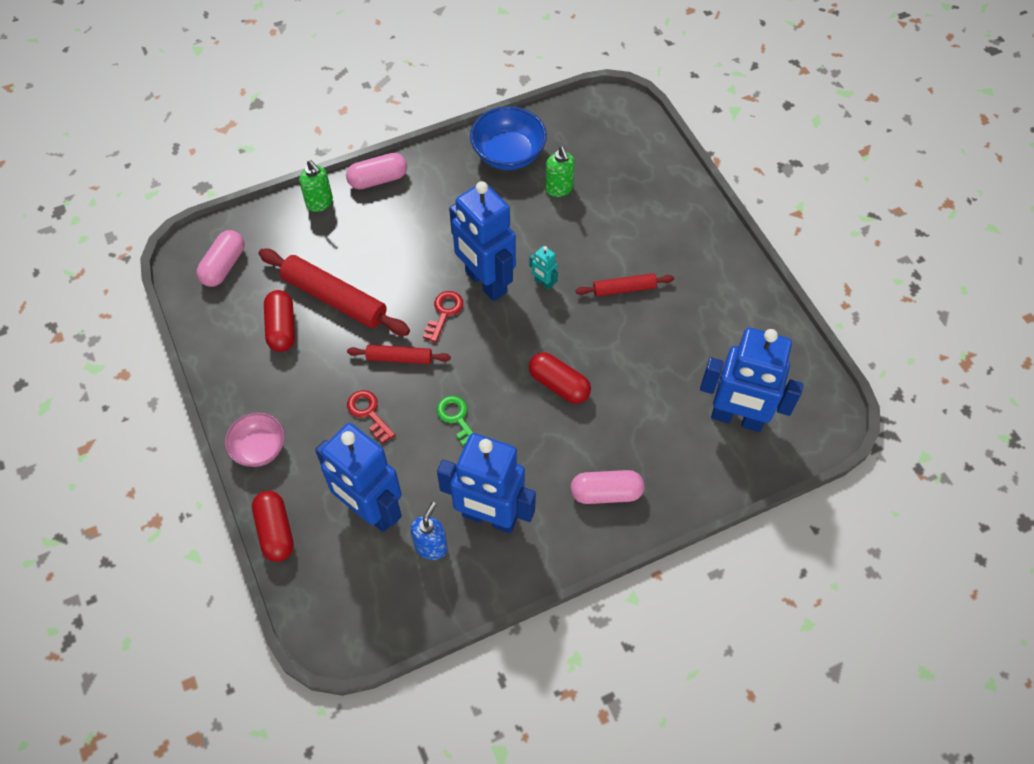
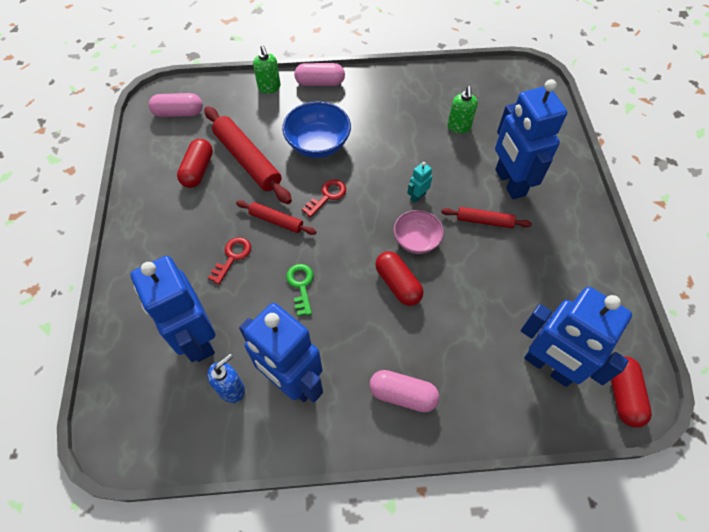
camera: 20 degrees right, 0 degrees up
(224, 266) = (179, 113): pink capsule -> pink capsule turned 45 degrees clockwise
(259, 448) = (136, 257): pink bowl -> pink bowl (416, 240)
(275, 531) = (115, 330): red capsule -> red capsule (623, 395)
(368, 413) = (232, 257): red key -> red key turned 45 degrees clockwise
(485, 282) = (370, 182): blue robot -> blue robot (509, 182)
(508, 154) = (428, 91): blue bowl -> blue bowl (318, 144)
(543, 283) = (417, 196): turquoise robot -> turquoise robot turned 75 degrees clockwise

